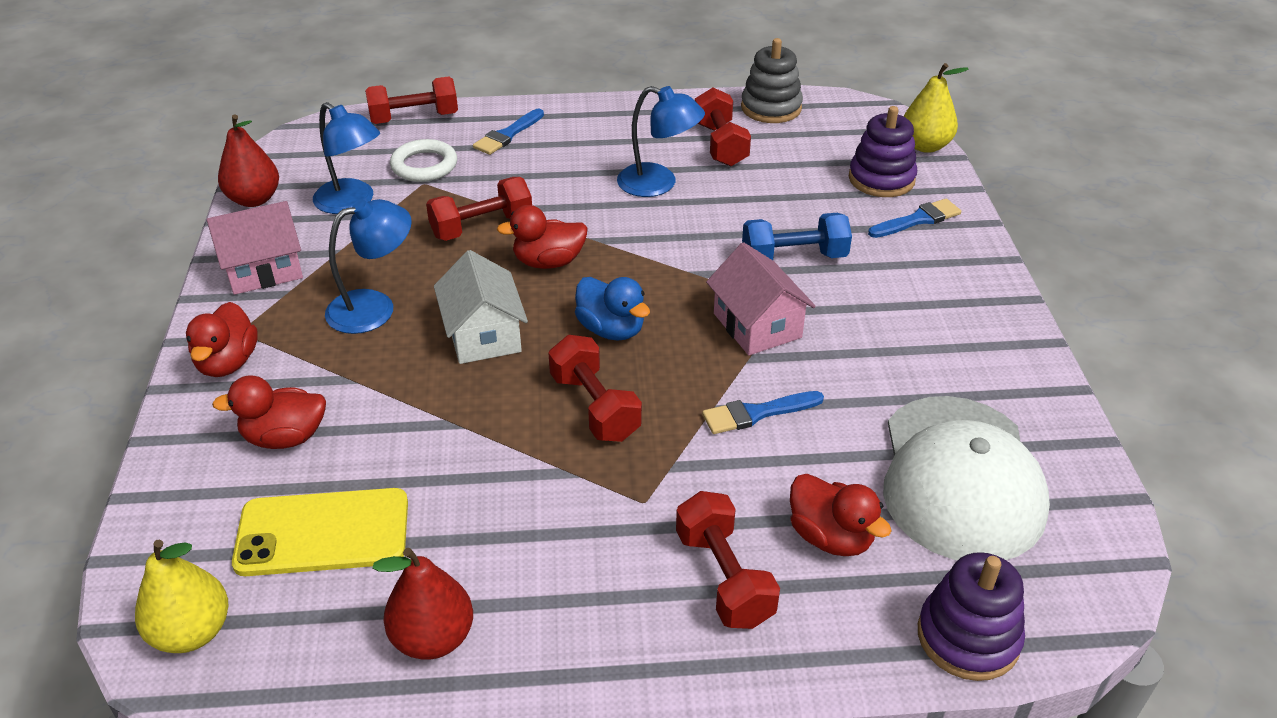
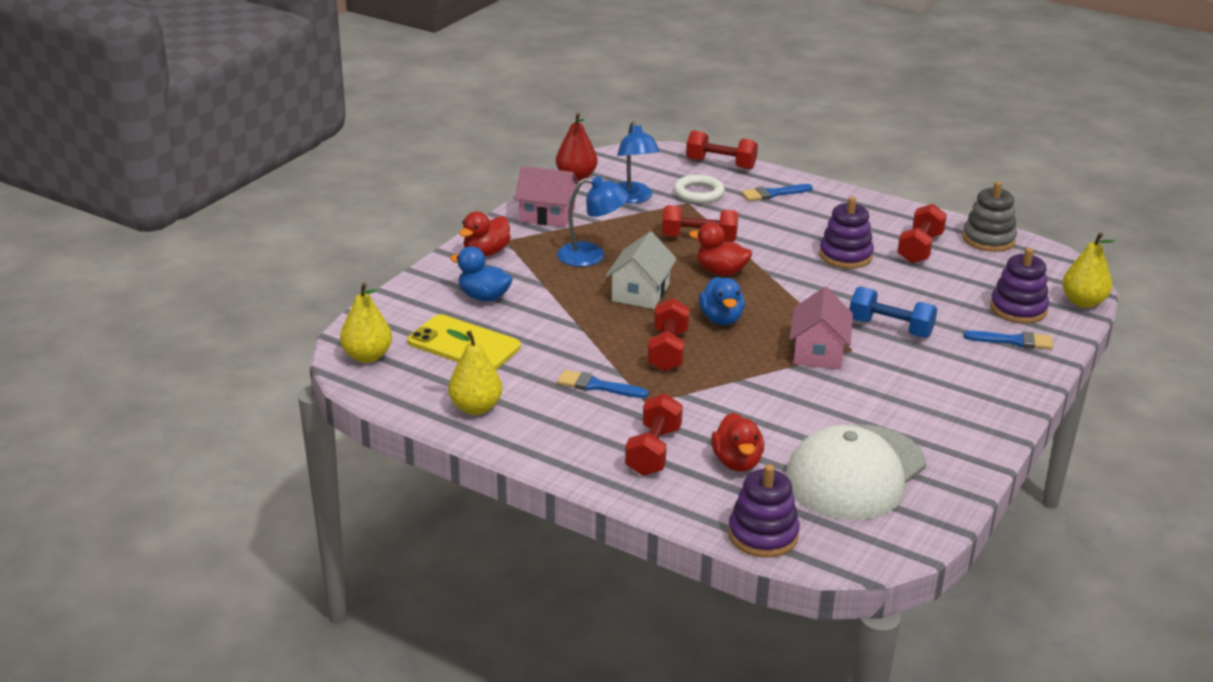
camera: 35 degrees right, 10 degrees down
(285, 437) = (484, 297): red duck -> blue duck
(433, 638) = (475, 408): red pear -> yellow pear
(658, 184) = (845, 256): blue lamp -> purple stacking toy
(756, 413) = (763, 392): blue brush -> blue brush (597, 386)

